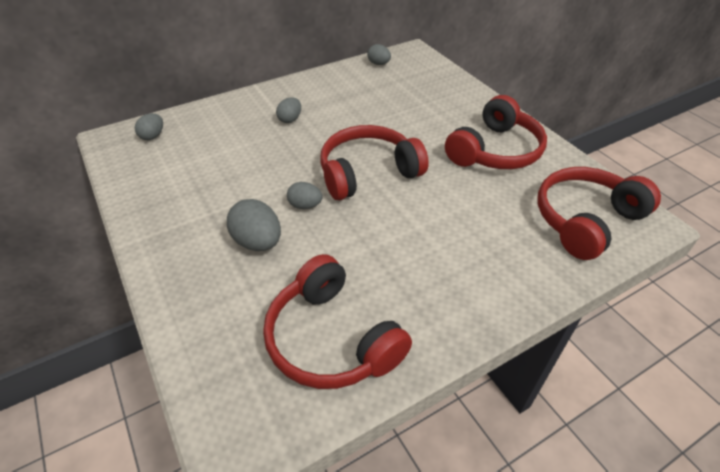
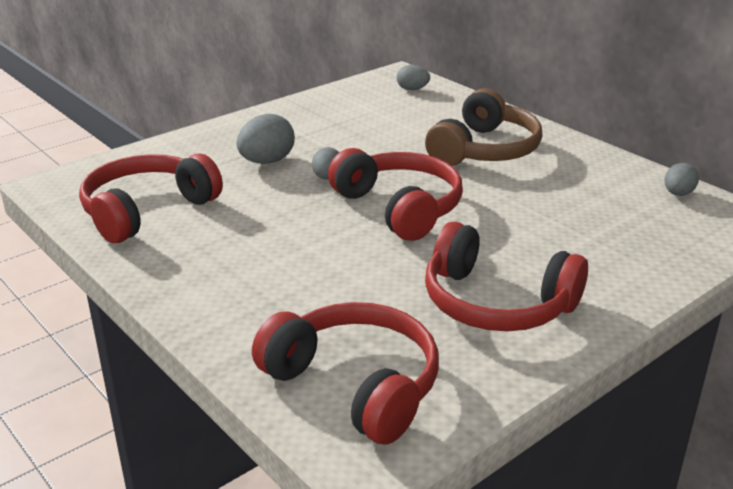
camera: 80 degrees right, 15 degrees down
(290, 119) = (485, 150): grey egg -> brown headphones

